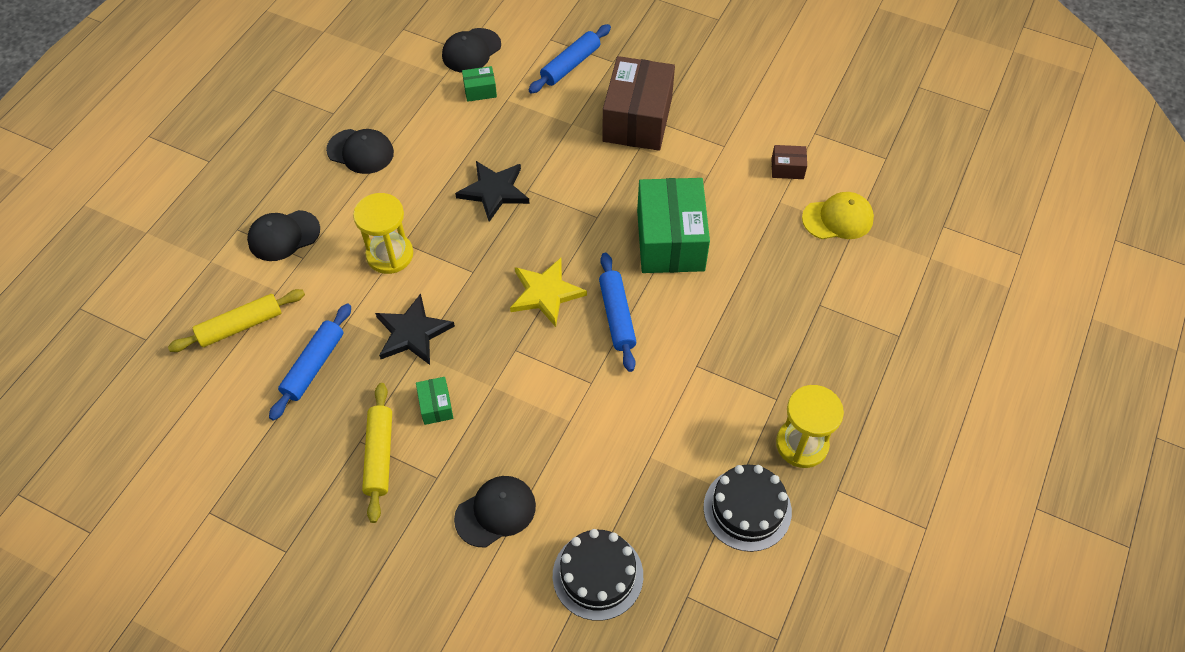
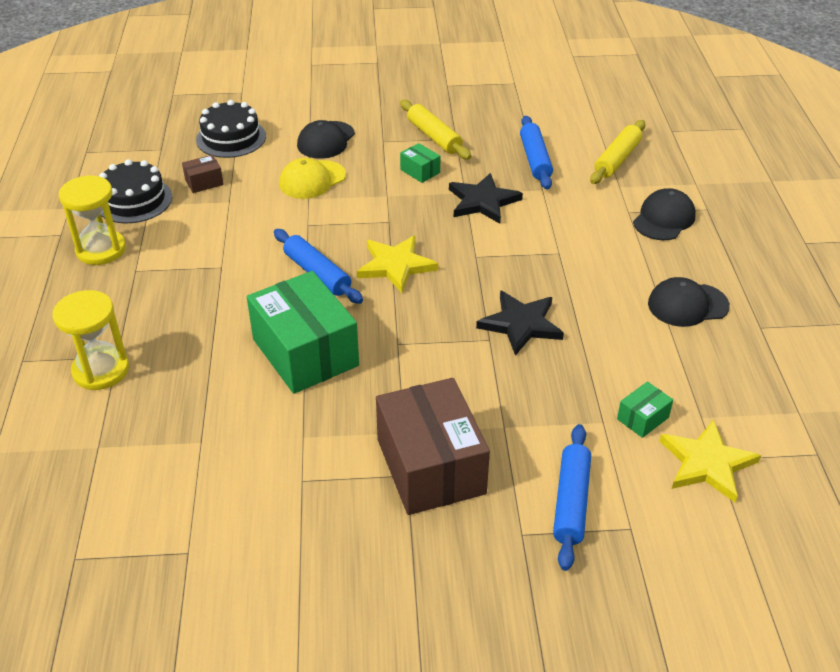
camera: 150 degrees right, 15 degrees down
(390, 255) = (560, 240): yellow hourglass -> yellow hourglass (101, 370)
(471, 51) = (707, 463): black cap -> yellow star
(787, 168) = (207, 485): brown box -> brown box (204, 182)
(838, 218) = (121, 450): yellow cap -> yellow cap (312, 180)

